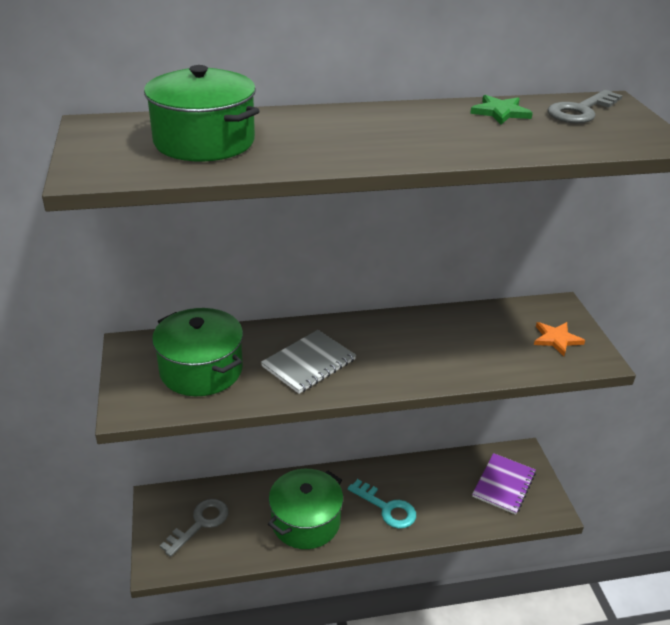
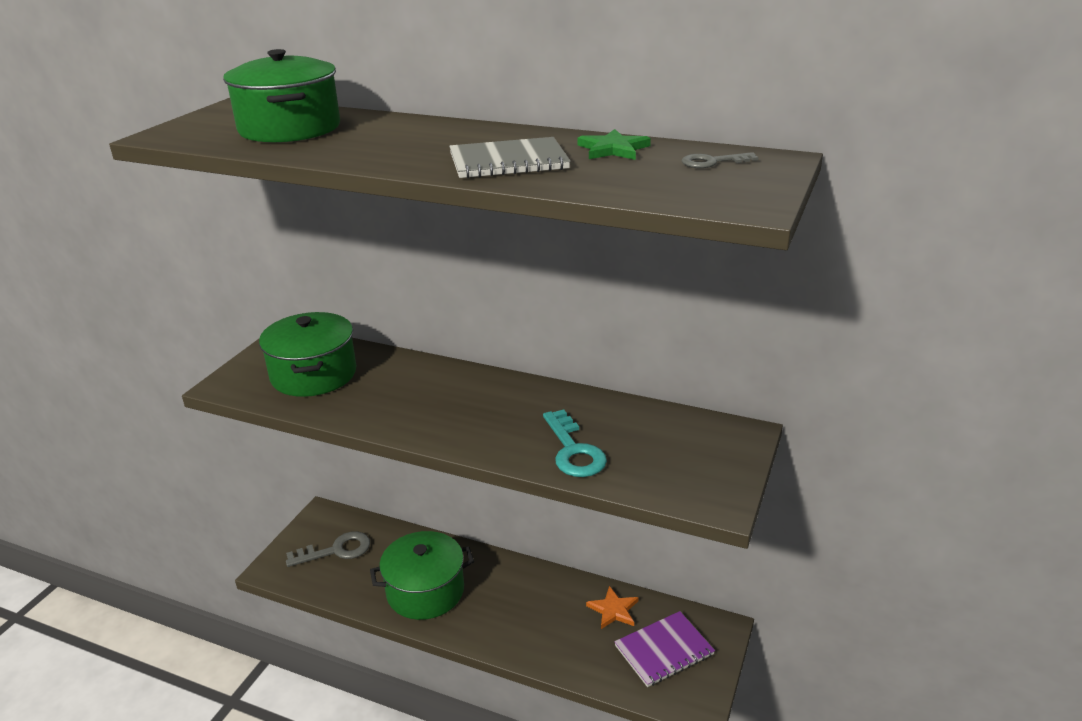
camera: 35 degrees right, 5 degrees down
(308, 363) = (407, 399): grey notebook -> grey notebook (508, 161)
(387, 508) = (513, 615): turquoise key -> turquoise key (573, 450)
(556, 339) = (693, 464): orange star -> orange star (613, 610)
(581, 111) = (712, 162): grey key -> grey key, size x0.59

